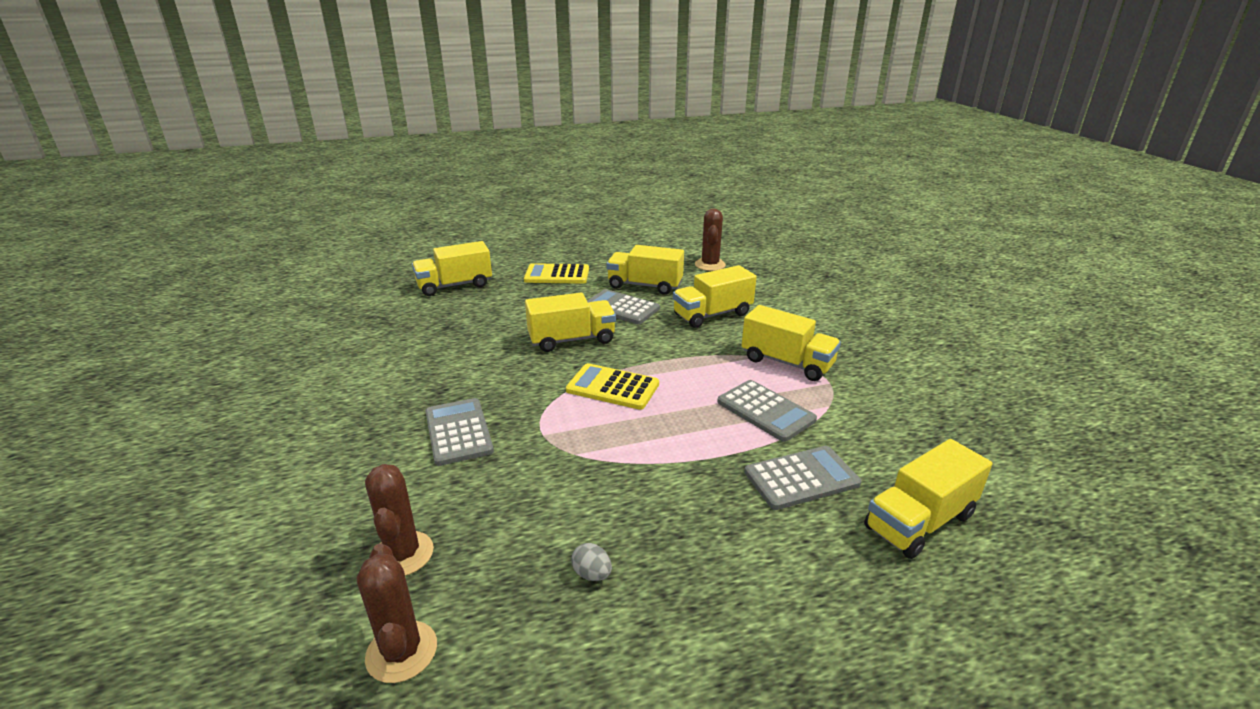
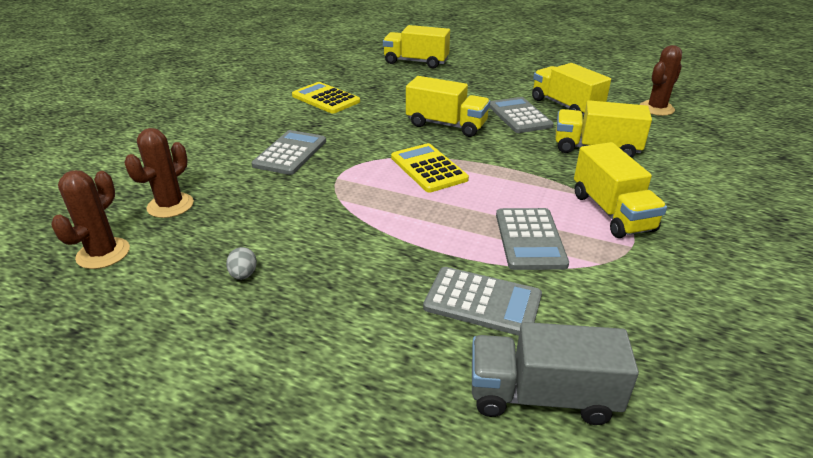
camera: 40 degrees right, 5 degrees up
(557, 275) = (501, 76): yellow calculator -> yellow calculator (326, 99)
(919, 521) = (542, 396): yellow truck -> grey truck

